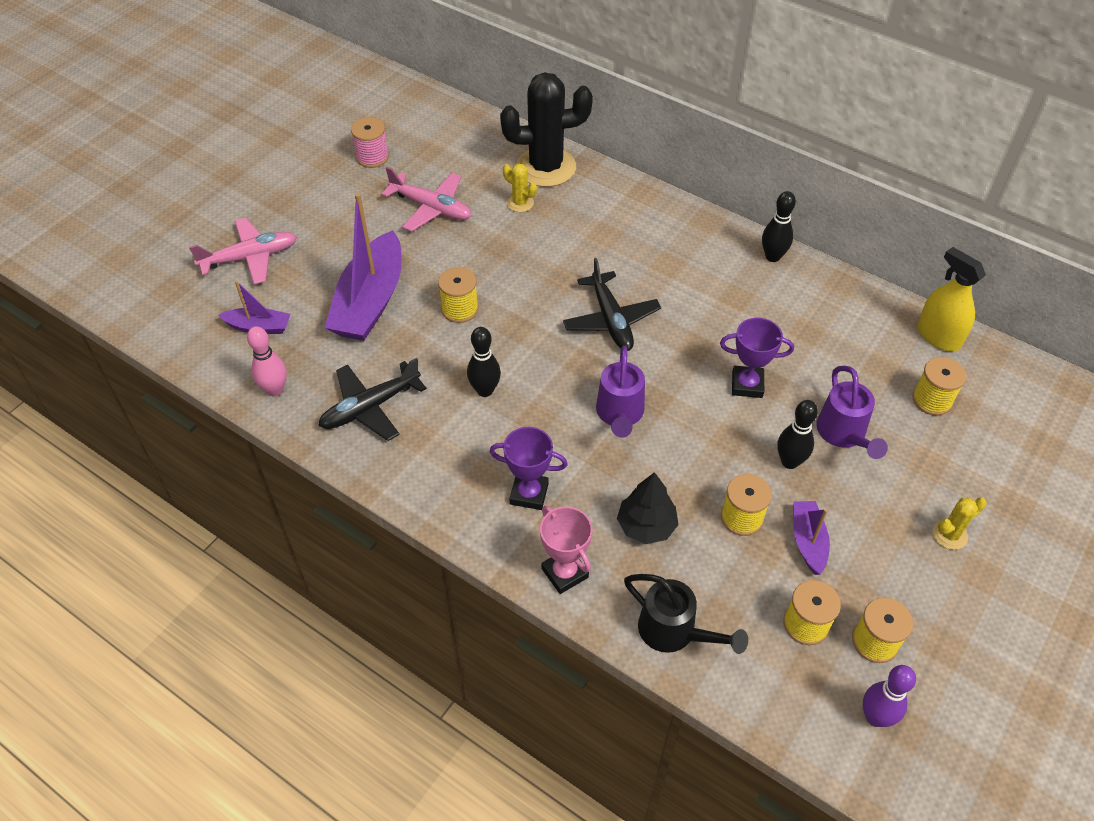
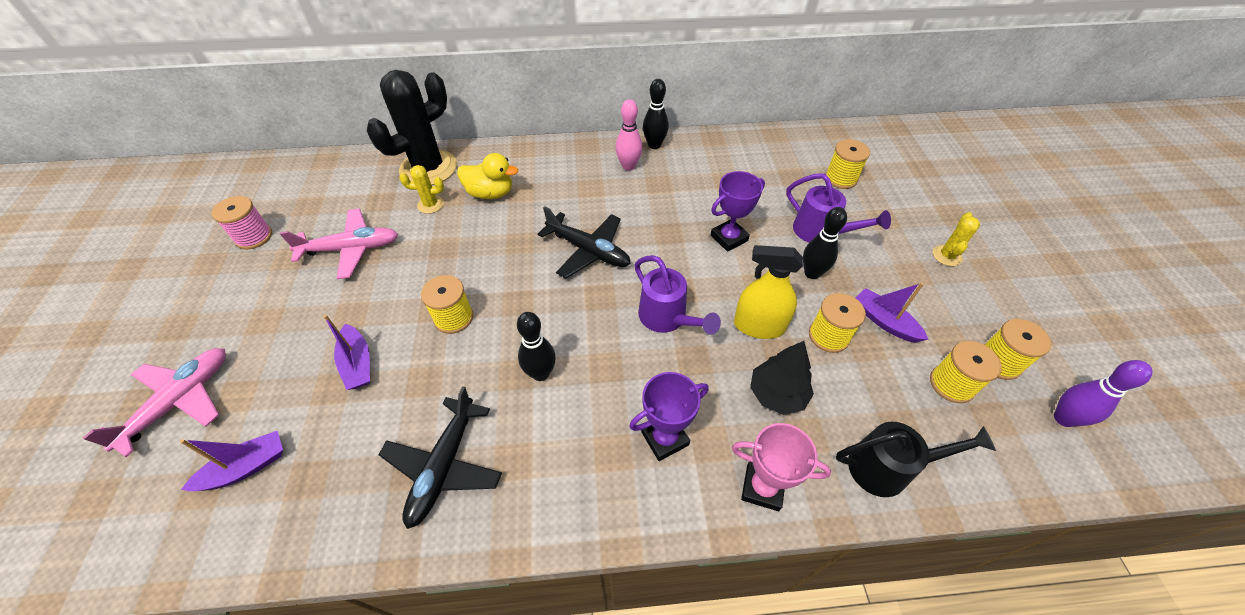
camera: 40 degrees left, 0 degrees up
(275, 390) = (319, 523): pink bowling pin -> pink bowling pin (628, 166)
(370, 301) = (358, 363): purple boat -> purple boat, size x0.50
(577, 220) = (490, 193): none -> yellow duck
(938, 336) = (800, 139): yellow spray bottle -> yellow spray bottle (759, 326)

